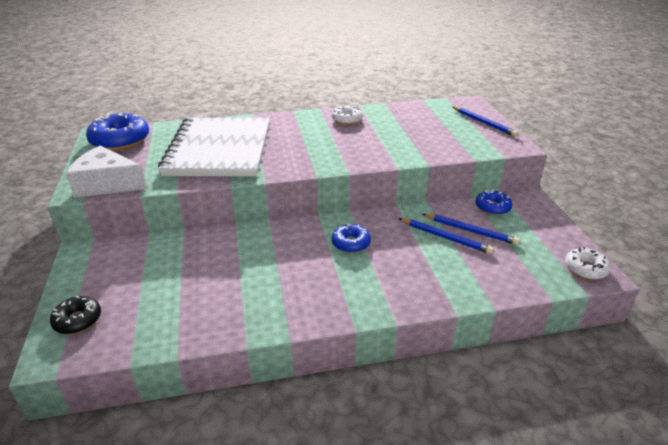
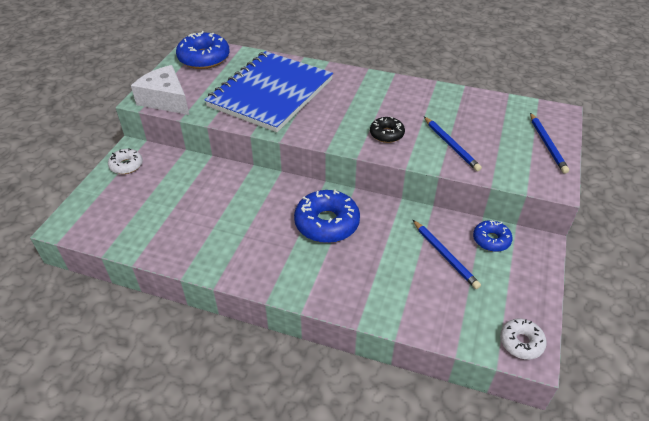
camera: 30 degrees right, 10 degrees up
(78, 320) = (94, 206): black donut -> black donut (386, 134)
(219, 149) = (271, 93): white notebook -> blue notebook
(347, 120) = (408, 95): white donut -> white donut (126, 165)
(351, 243) = (327, 223): blue donut -> blue donut, size x1.77
(445, 237) = (414, 252): blue pencil -> blue pencil (451, 145)

